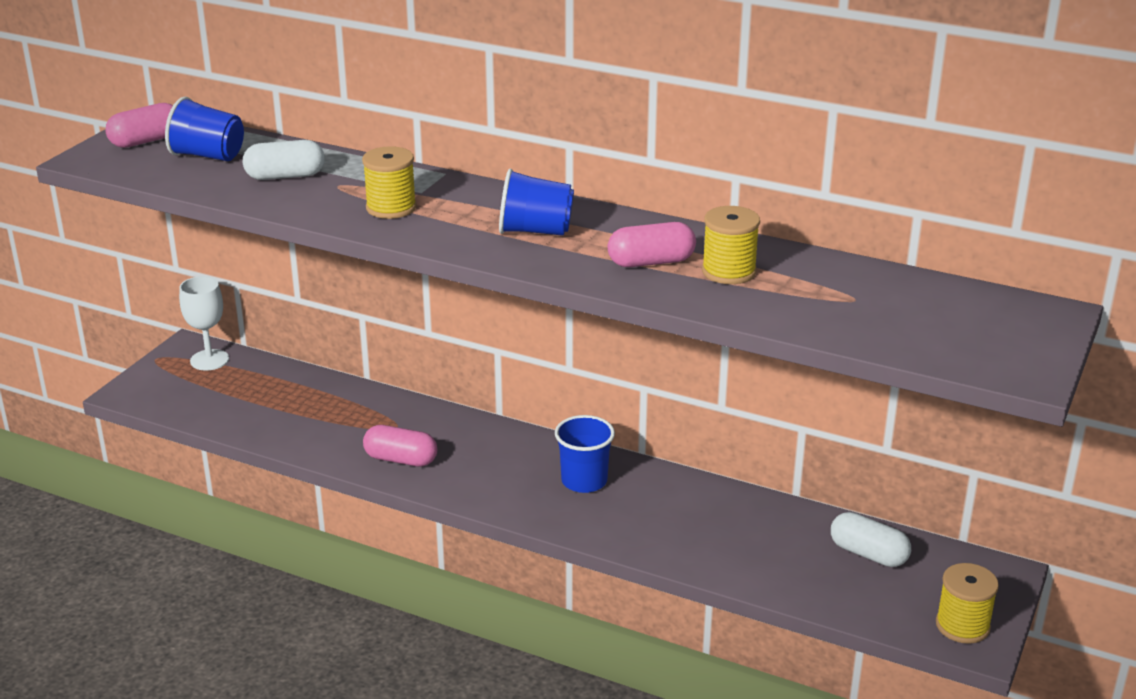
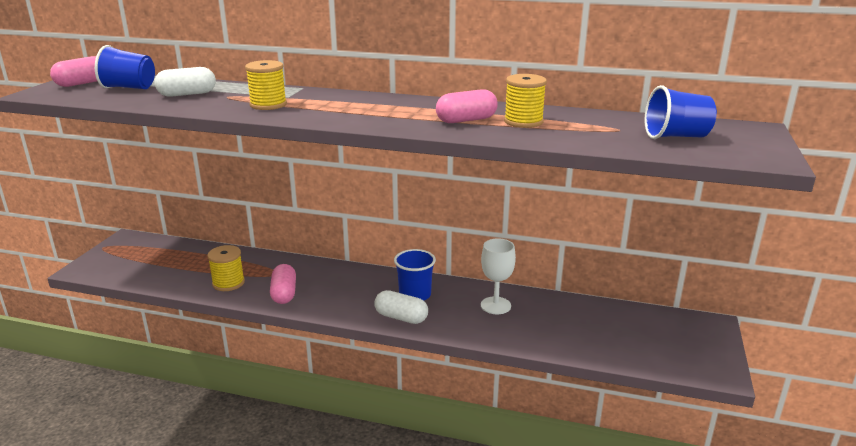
camera: 10 degrees left, 5 degrees down
(209, 360) = (141, 245): white goblet -> white goblet (495, 305)
(401, 459) = (284, 293): pink capsule -> pink capsule turned 75 degrees clockwise
(535, 231) = (376, 110): blue cup -> blue cup (676, 136)
(868, 554) = (620, 321): white capsule -> white capsule (401, 317)
(962, 626) = (704, 361): yellow spool -> yellow spool (228, 283)

